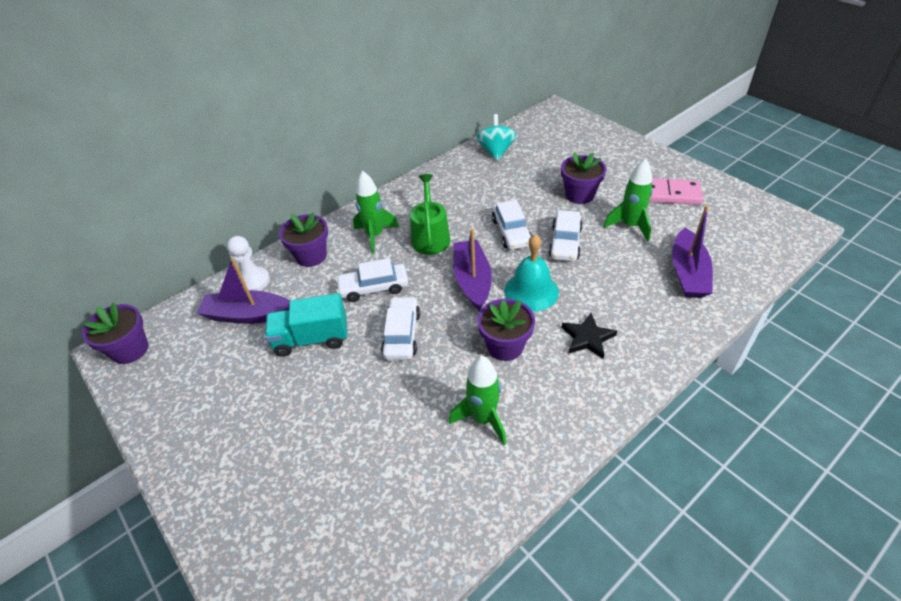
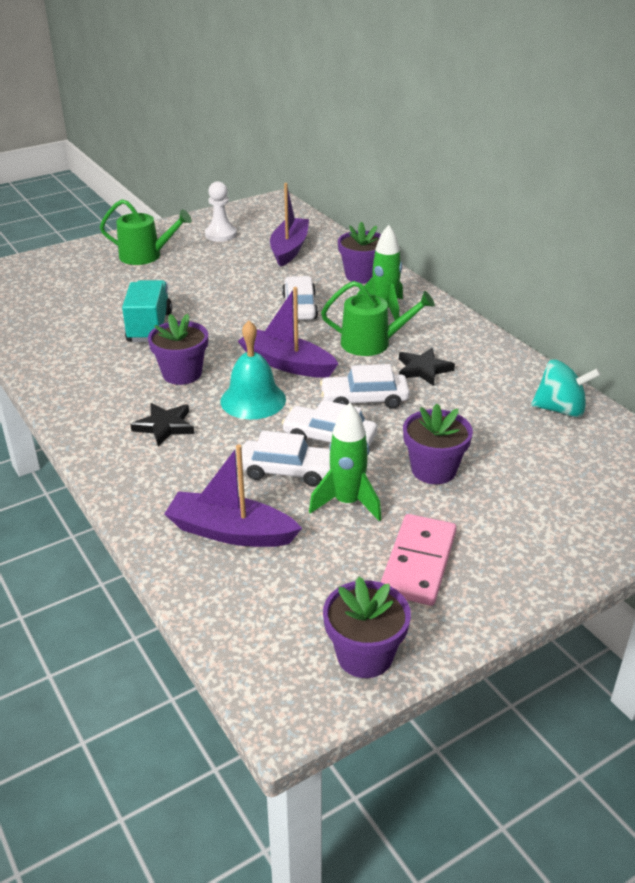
camera: 95 degrees right, 10 degrees down
(130, 350) = (271, 207): purple flower pot -> purple flower pot (364, 655)
(250, 448) = (145, 256): none -> green watering can
(253, 281) = (334, 249): white pawn -> white pawn (221, 234)
(311, 339) = (245, 277): turquoise truck -> turquoise truck (149, 327)
(402, 334) = (228, 319): white car -> white car (288, 471)
(463, 208) = (423, 369): none -> black star
(472, 280) = (286, 364): purple boat -> purple boat turned 150 degrees counterclockwise
(483, 419) = (106, 353): green rocket -> none

